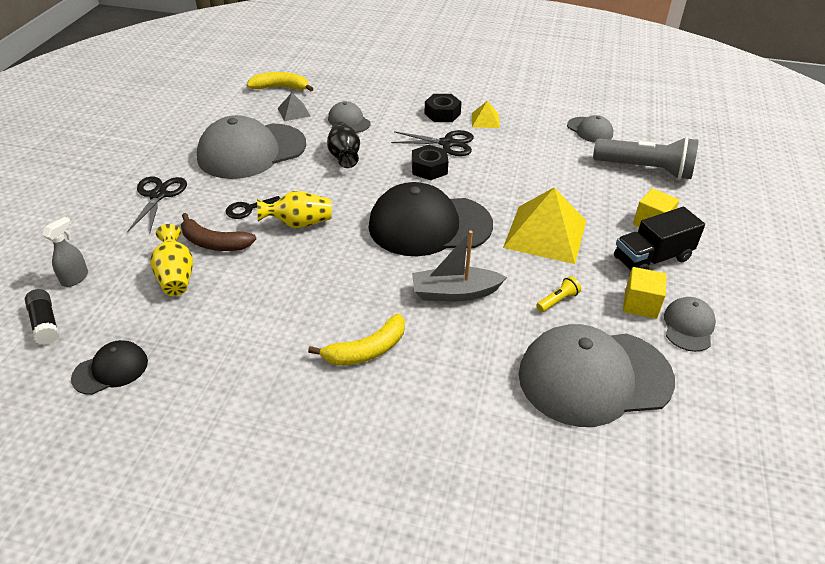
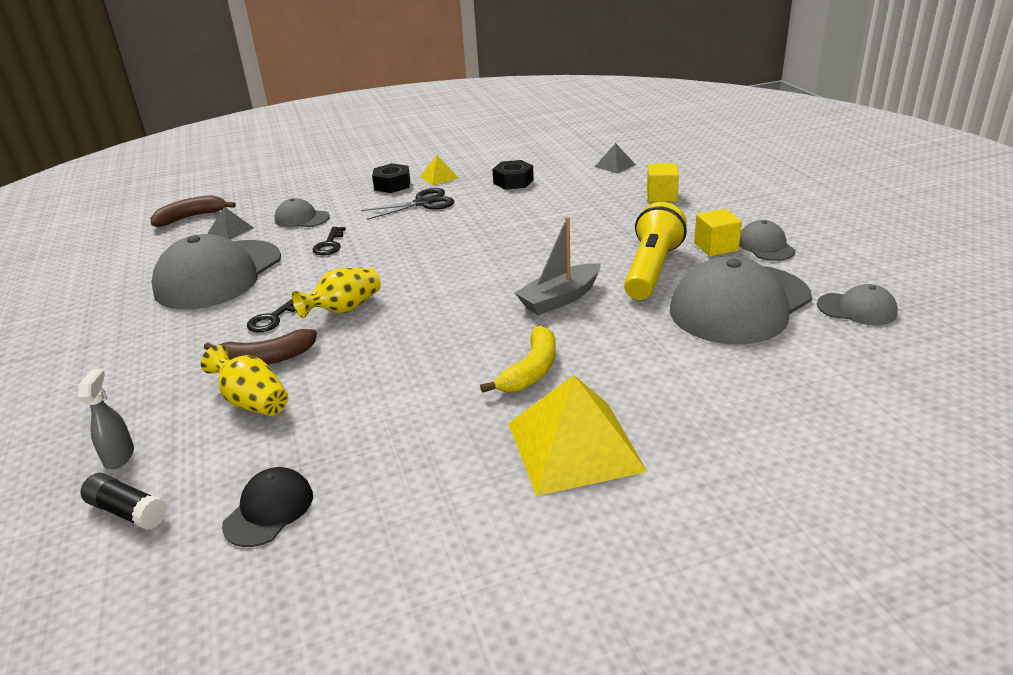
camera: 30 degrees left, 10 degrees down
(158, 195) = (144, 347): black scissors -> none
(280, 88) = (191, 217): yellow banana -> brown banana
(344, 156) = (329, 245): black vase -> black key
(429, 168) = (428, 225): black nut -> black nut (513, 181)
(429, 225) = (478, 263): black cap -> none
(545, 234) = (587, 232): yellow pyramid -> yellow pyramid (575, 446)
(557, 300) = (651, 269): yellow flashlight -> yellow flashlight, size x2.47
(590, 130) = (539, 156): grey cap -> grey cap (857, 309)
(645, 169) = (615, 165): grey flashlight -> grey pyramid
(651, 259) = (688, 217): black truck -> none

